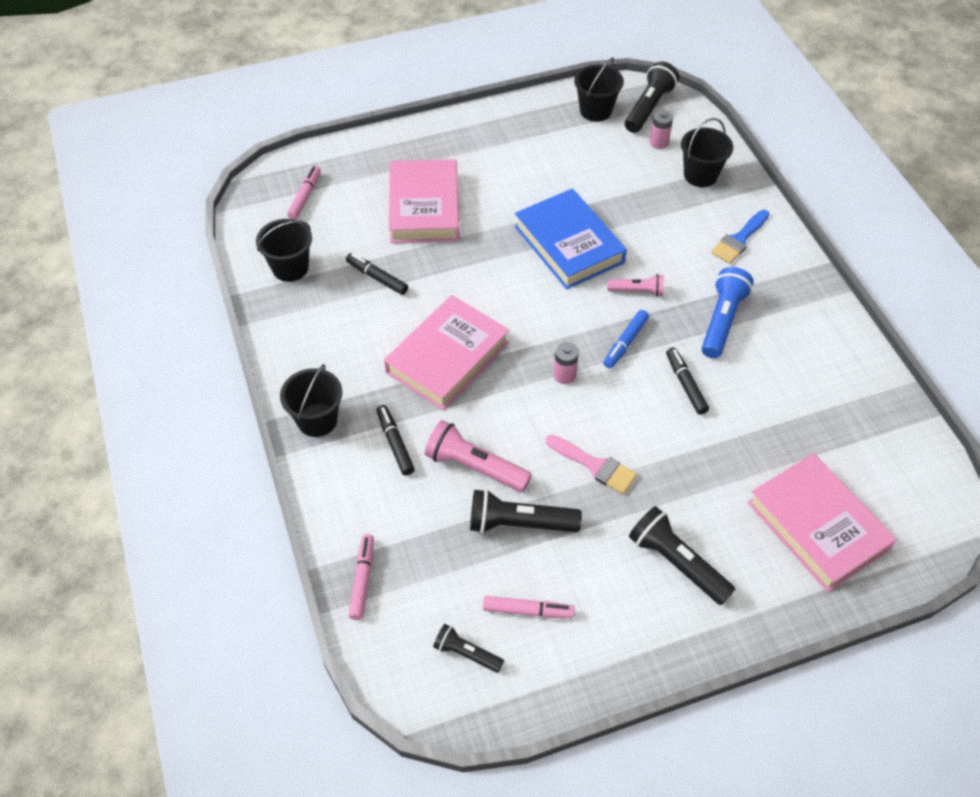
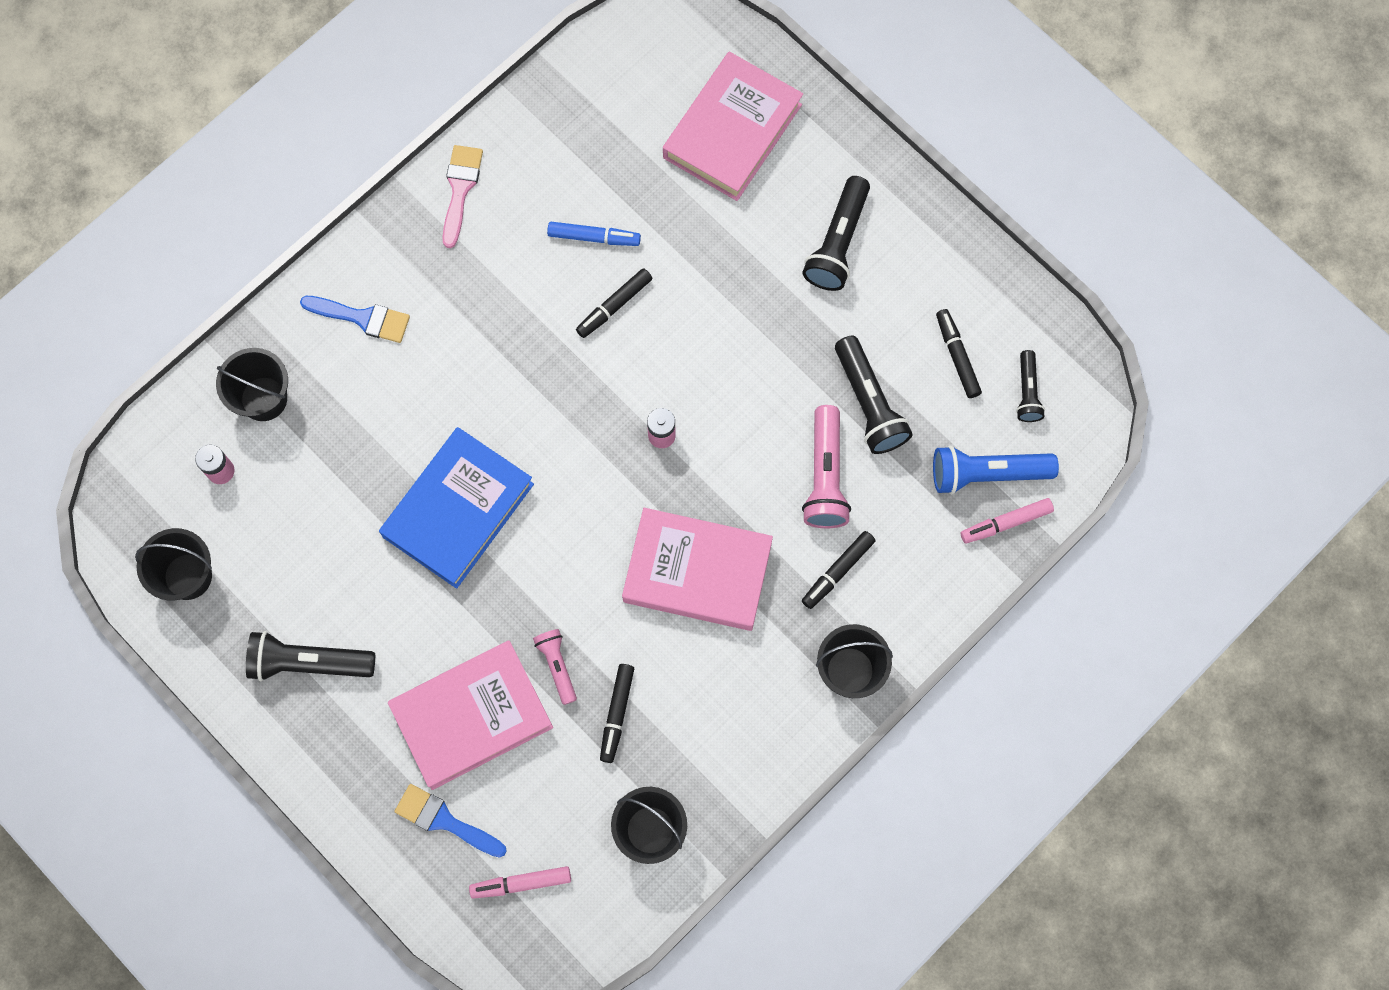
camera: 115 degrees left, 20 degrees up
(368, 175) = (444, 820): none -> blue brush
(528, 611) = (957, 356): pink marker -> black marker
(595, 466) = (764, 358): pink brush -> pink brush (460, 189)
(625, 343) = (585, 388): blue marker -> blue marker (594, 237)
(637, 291) = (500, 404): pink flashlight -> pink flashlight (557, 666)
(649, 108) = (153, 509): black flashlight -> black flashlight (309, 663)
(722, 321) = (504, 297): blue flashlight -> blue flashlight (987, 474)

